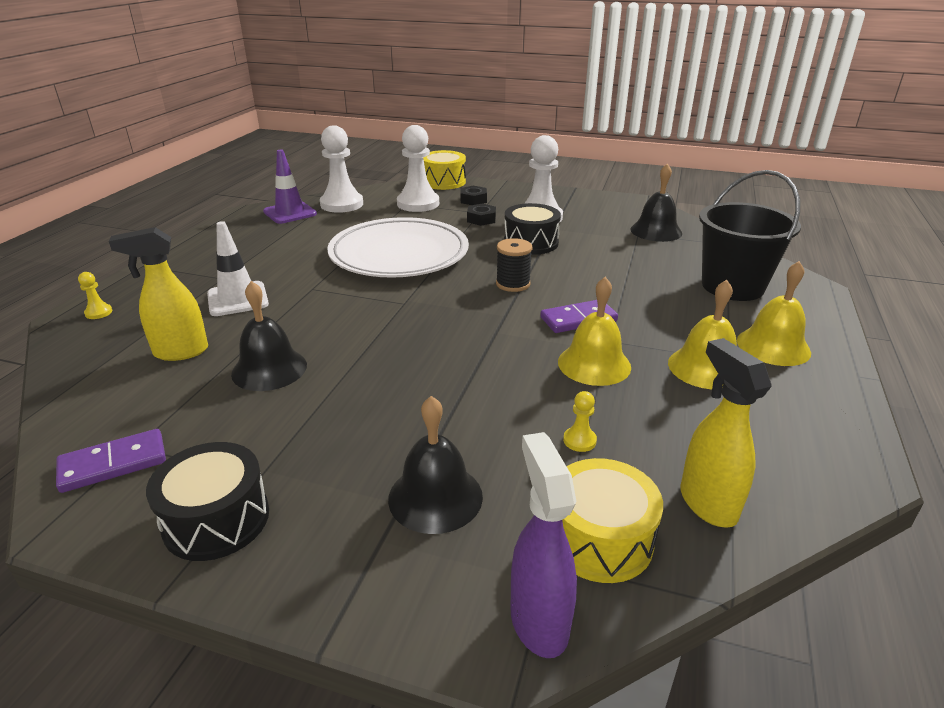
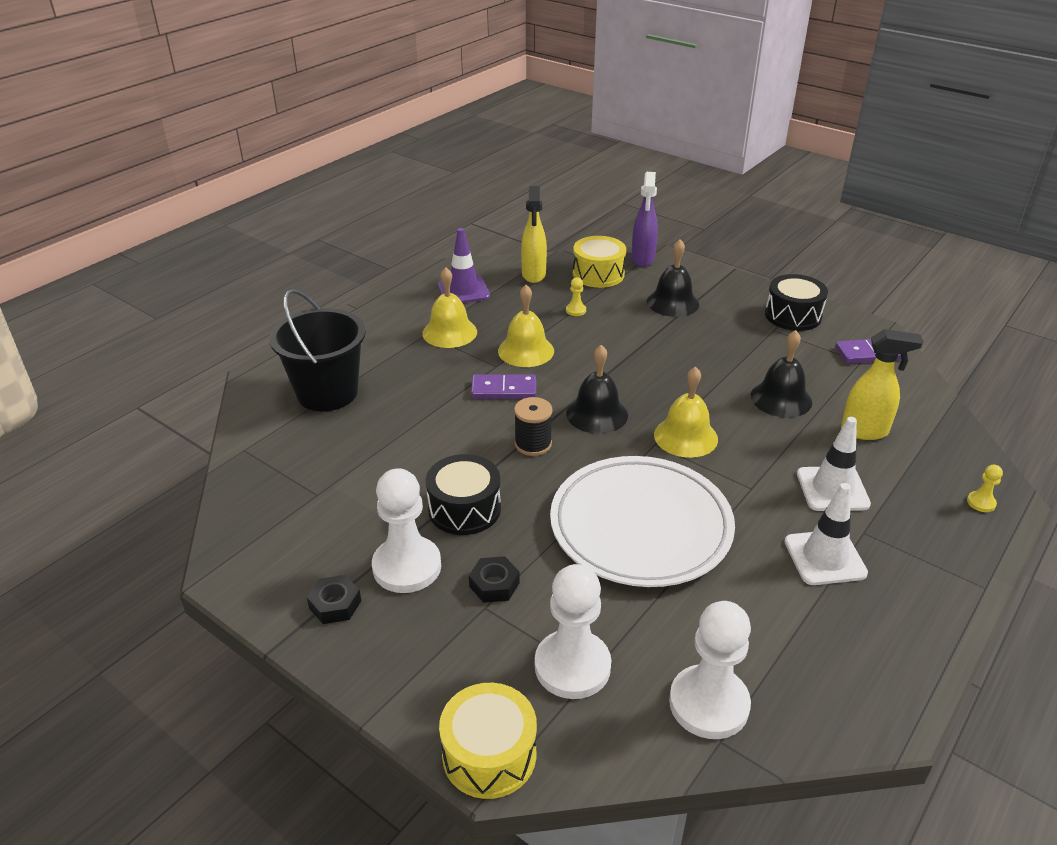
camera: 160 degrees left, 5 degrees up
(259, 261) = (825, 557): none -> white traffic cone
(290, 213) = (802, 695): purple traffic cone -> purple traffic cone (463, 290)
(473, 200) = (473, 653): black nut -> black nut (335, 604)
(656, 231) = (290, 493): black bell -> black bell (597, 414)
(773, 346) = (380, 336): yellow bell -> yellow bell (685, 436)

